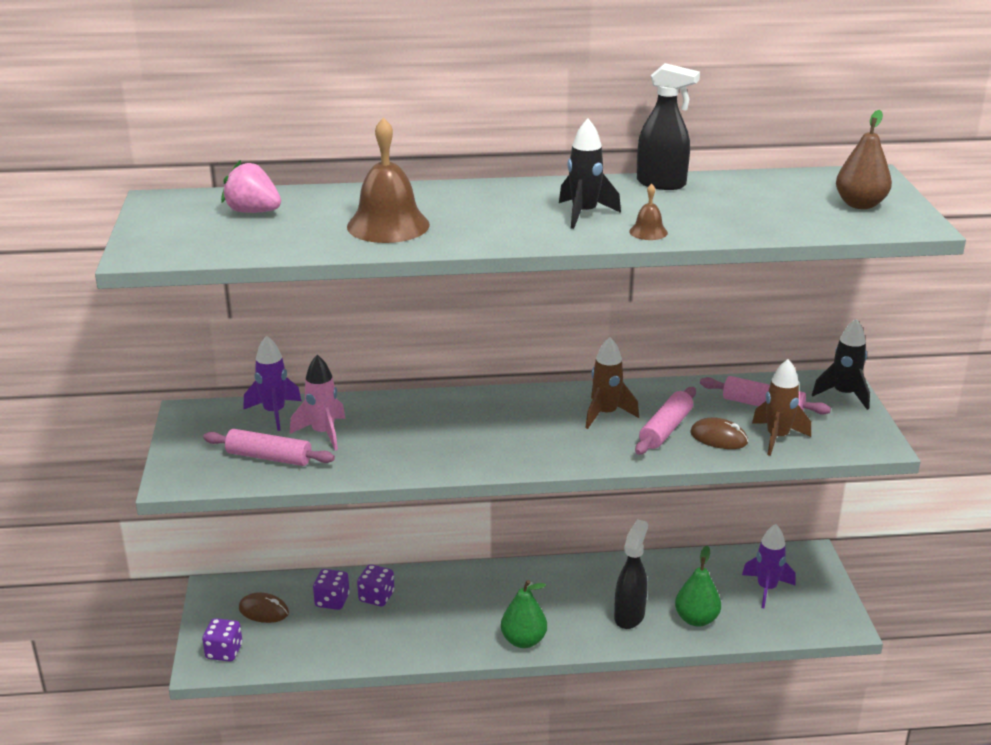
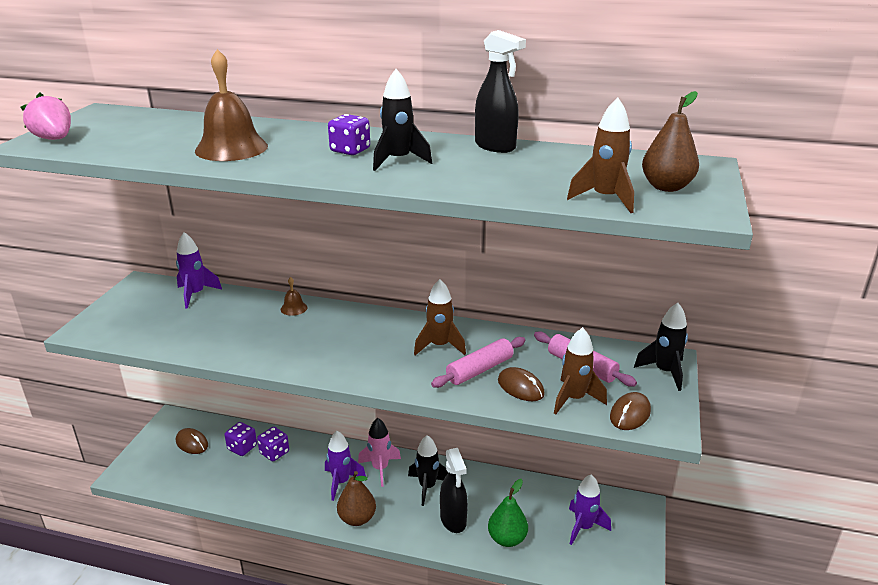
camera: 20 degrees right, 0 degrees up
(224, 652) = (144, 467): purple dice -> purple dice (350, 150)
(253, 212) = (150, 126): pink strawberry -> pink strawberry (54, 139)
(269, 457) = (160, 327): pink rolling pin -> none
(323, 433) = (214, 317): pink rocket -> pink rocket (380, 469)
(479, 608) = (341, 482): none -> purple rocket
(523, 640) = (357, 518): green pear -> brown pear
(580, 590) = (427, 487): none -> black rocket
(629, 616) = (453, 520): black spray bottle -> black spray bottle turned 120 degrees clockwise
(648, 232) = (436, 182): brown bell -> brown bell (294, 308)
(819, 225) = (605, 199): none -> brown rocket
(837, 440) = (630, 414): none -> brown mouse

